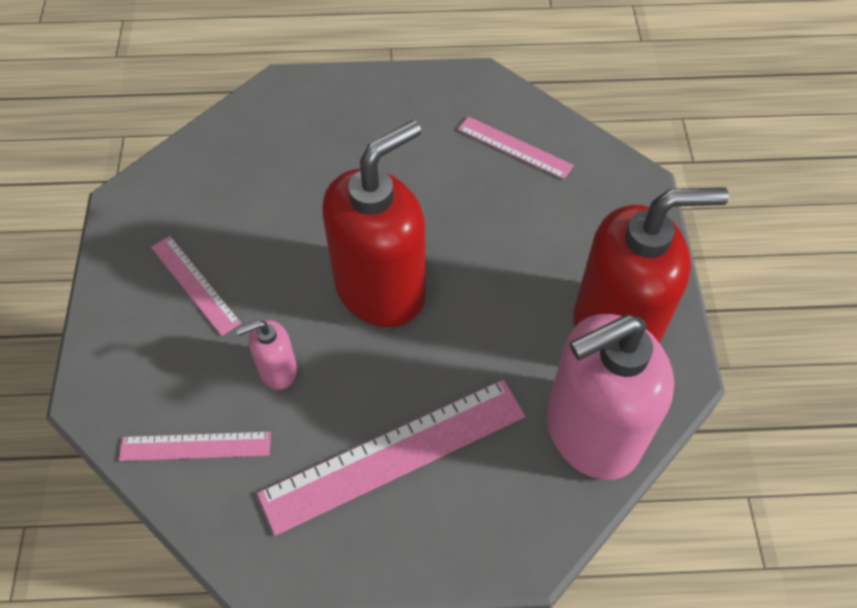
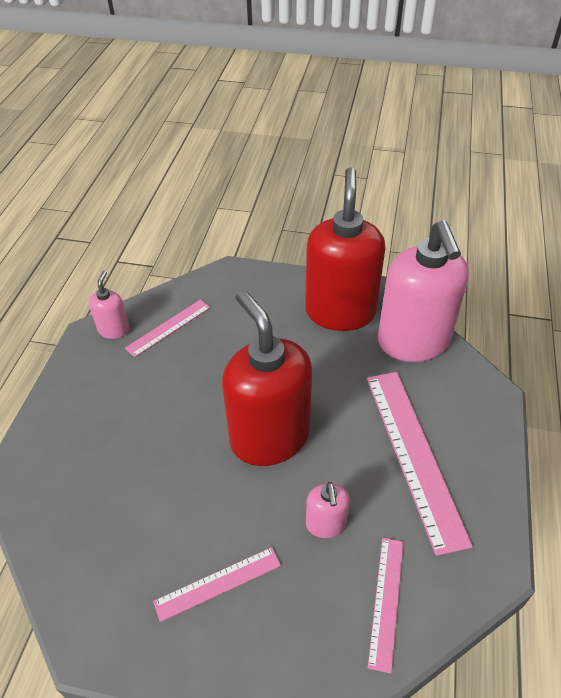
camera: 75 degrees left, 10 degrees down
(492, 98) = (114, 330): none -> pink soap dispenser

